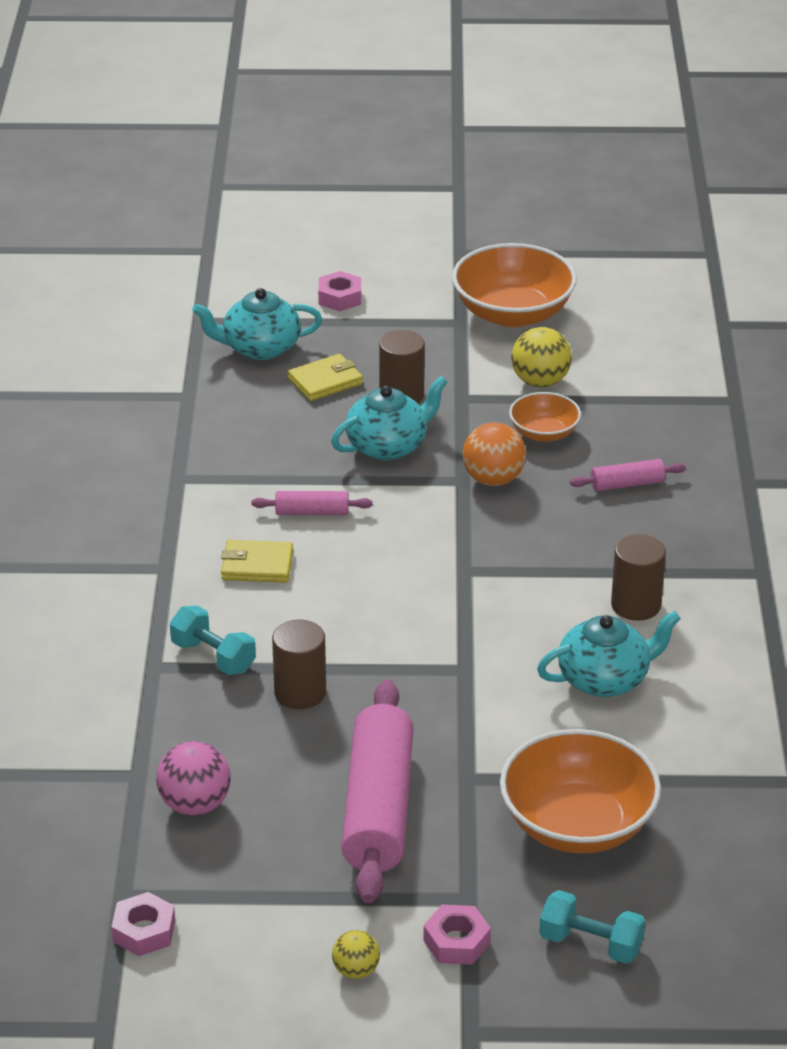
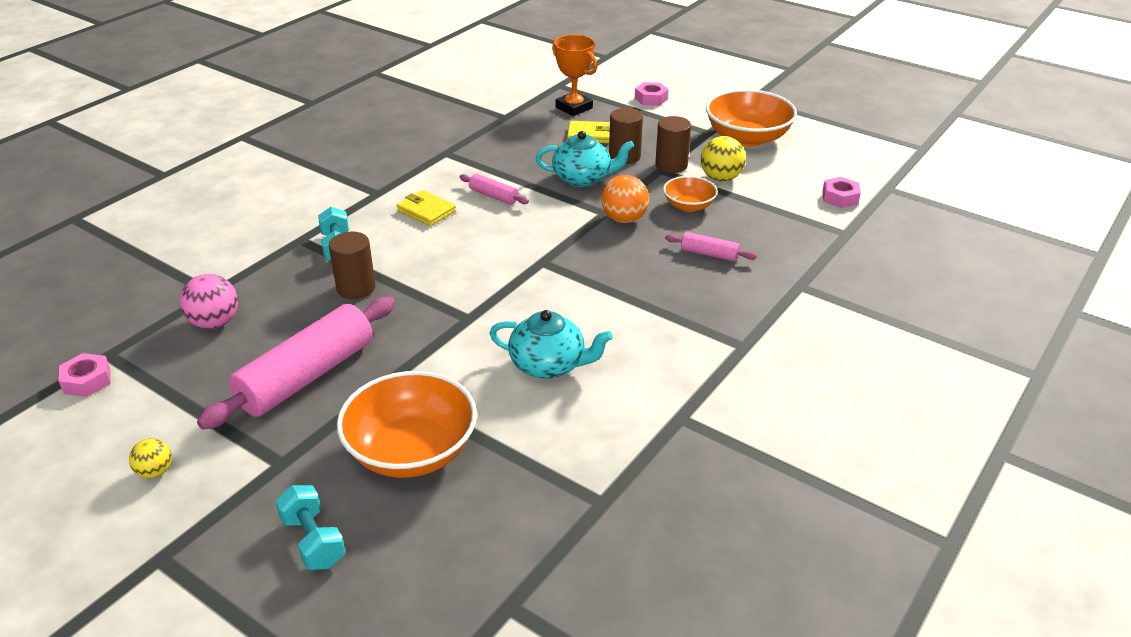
camera: 35 degrees right, 0 degrees up
(260, 348) = (574, 108): turquoise teapot -> orange trophy
(456, 942) = (235, 488): pink nut -> pink nut (840, 197)
(636, 605) = (627, 328): brown cylinder -> brown cylinder (671, 165)

